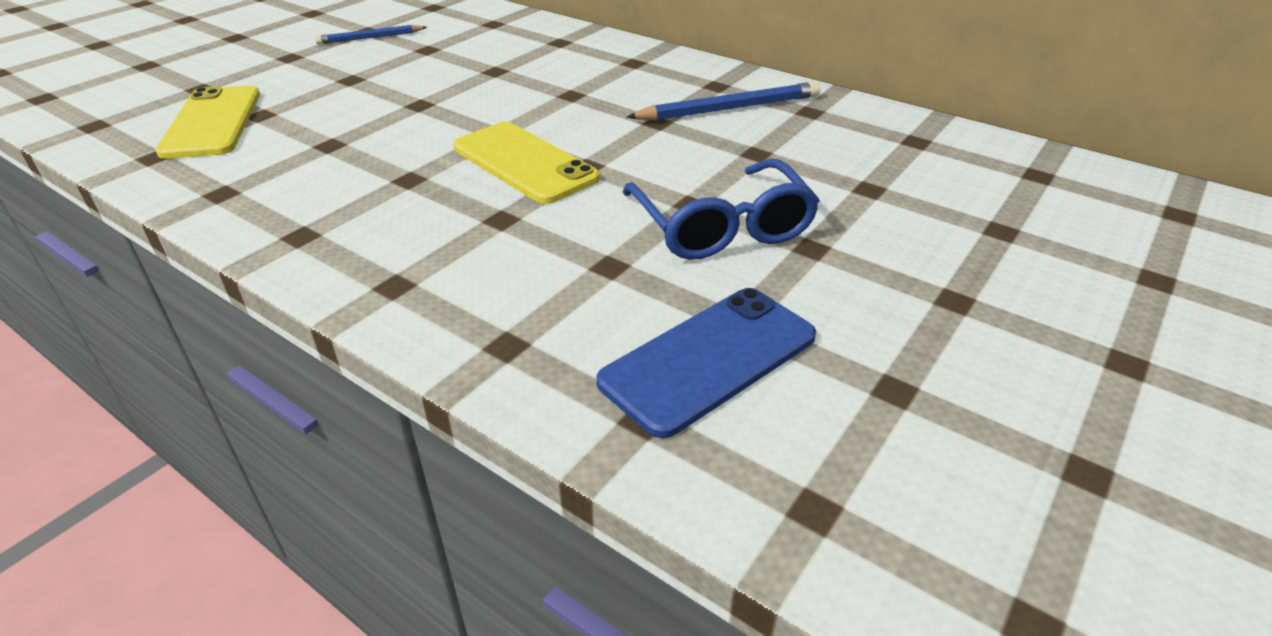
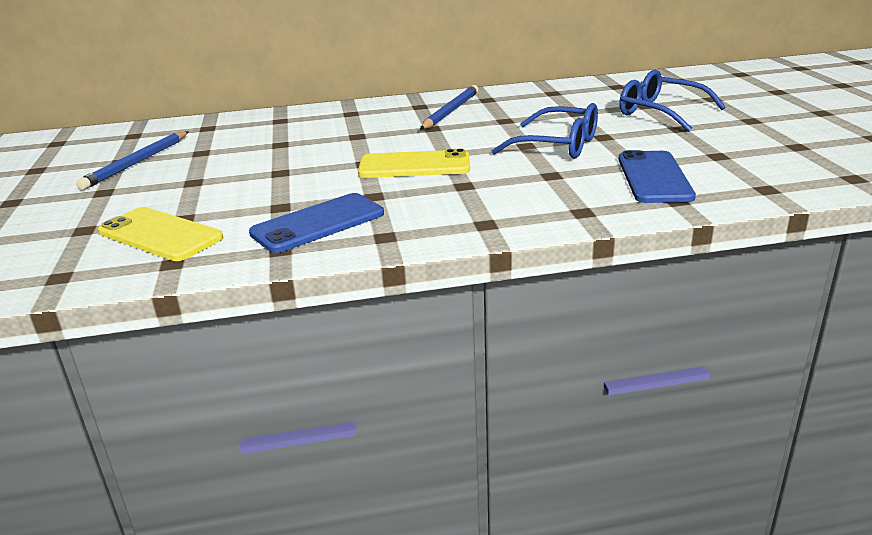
camera: 45 degrees left, 10 degrees down
(302, 183) = (318, 223): none -> blue phone
(370, 38) = (137, 162): blue pencil -> blue pencil, size x1.59
(995, 256) = (660, 112): none -> blue glasses

